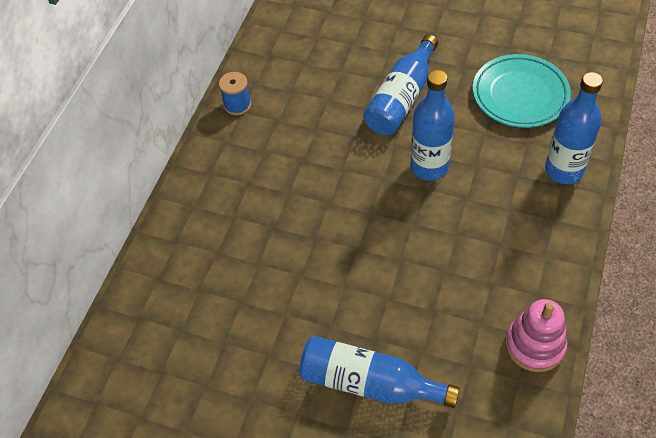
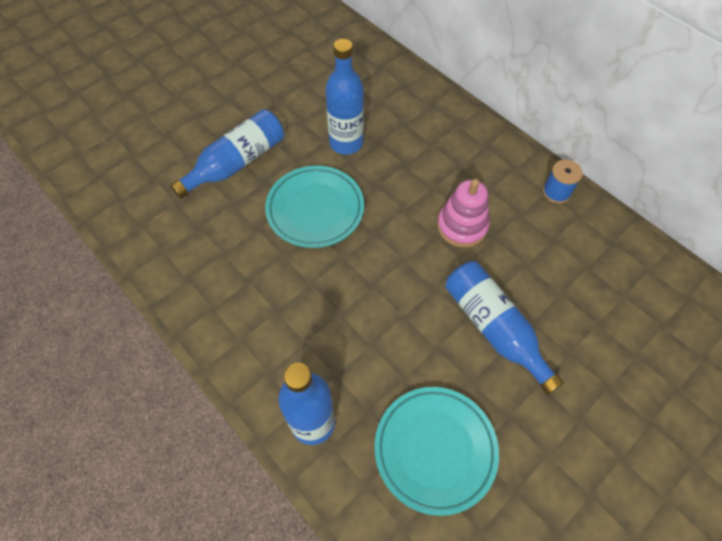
camera: 115 degrees right, 5 degrees up
(377, 273) = (315, 209): none -> turquoise plate
(429, 167) = (394, 303): blue bottle -> blue bottle (346, 143)
(534, 345) = (177, 278): pink stacking toy -> pink stacking toy (462, 226)

